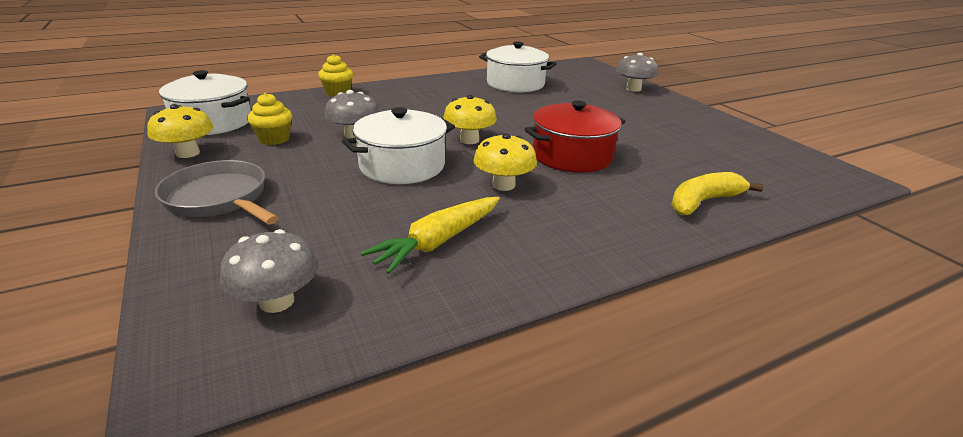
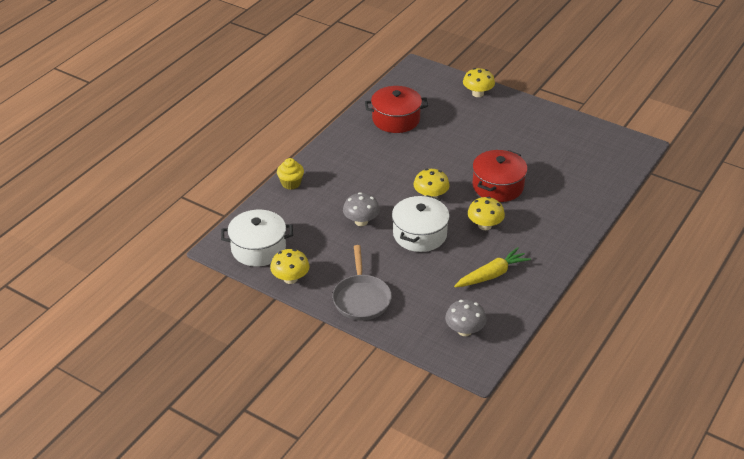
camera: 30 degrees left, 10 degrees up
(219, 199) = (361, 298): grey pan -> grey pan turned 105 degrees counterclockwise
(274, 139) = (320, 246): yellow cupcake -> none
(437, 242) = (492, 275): yellow carrot -> yellow carrot turned 135 degrees counterclockwise
(515, 84) = (396, 119): white pot -> red pot
(633, 89) = (478, 93): grey mushroom -> yellow mushroom
(703, 202) = (584, 196): yellow banana -> none

